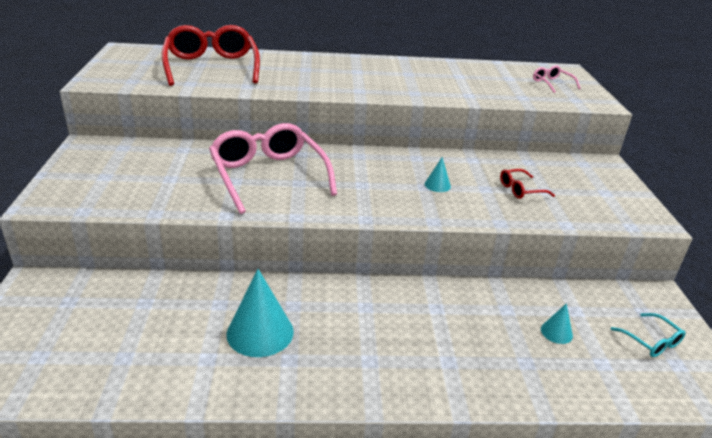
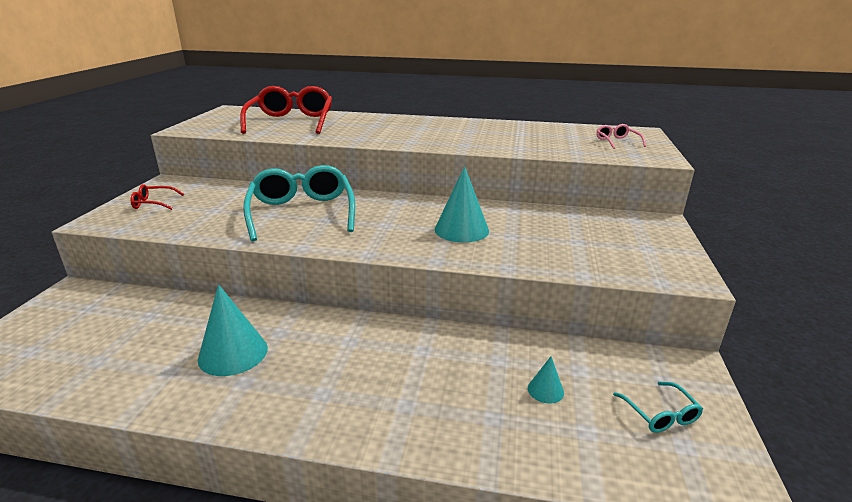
camera: 15 degrees right, 5 degrees down
(268, 176) = (302, 213): pink glasses -> turquoise glasses
(437, 185) = (461, 230): turquoise cone -> turquoise cone, size x2.02
(521, 190) = (549, 239): red glasses -> red glasses (154, 203)

